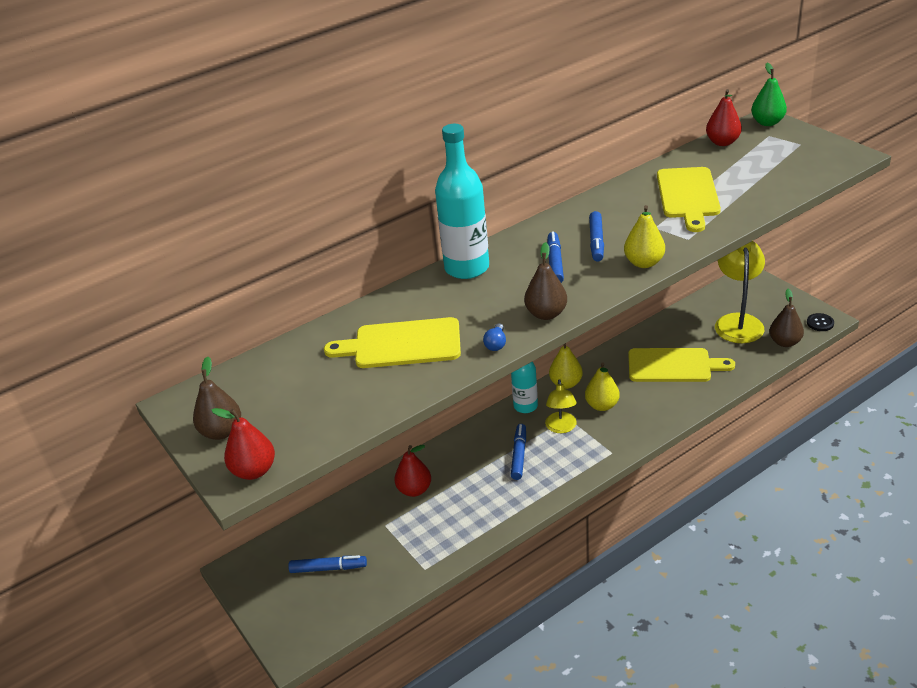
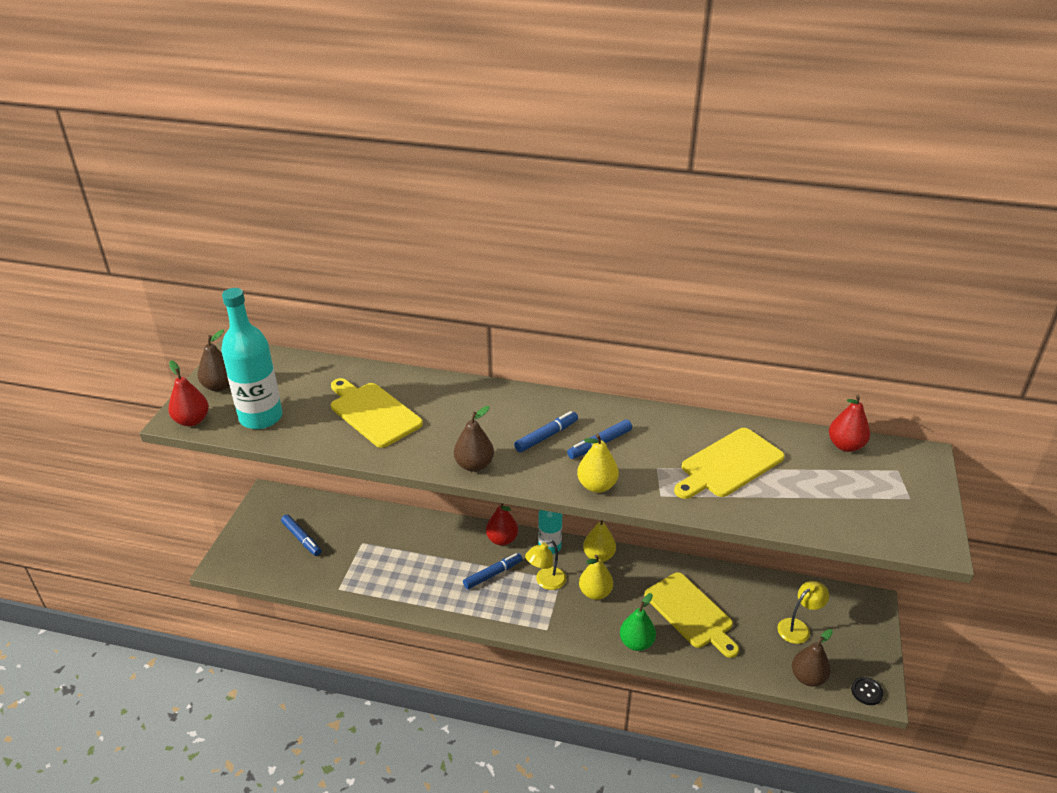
camera: 45 degrees right, 0 degrees up
(414, 490) = (408, 537): red pear -> red pear (502, 539)
(467, 268) = (494, 395): turquoise bottle -> turquoise bottle (261, 417)
(496, 344) = (413, 458): blue light bulb -> none
(738, 322) = (798, 627): yellow lamp -> yellow lamp, size x0.60
(767, 123) = (920, 459): green pear -> green pear (636, 643)

